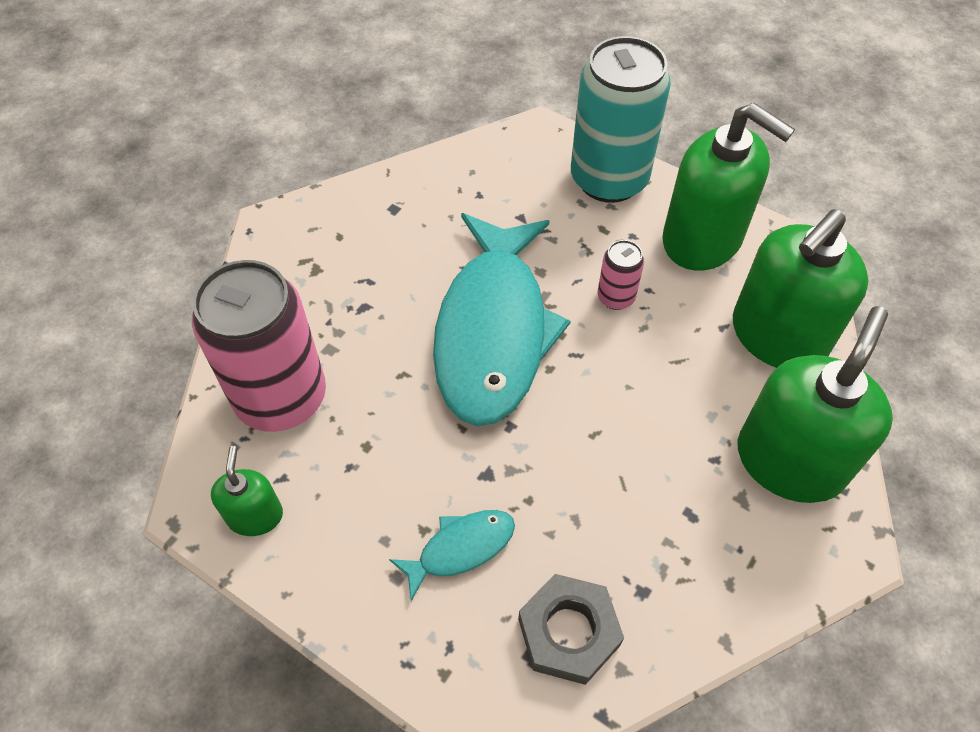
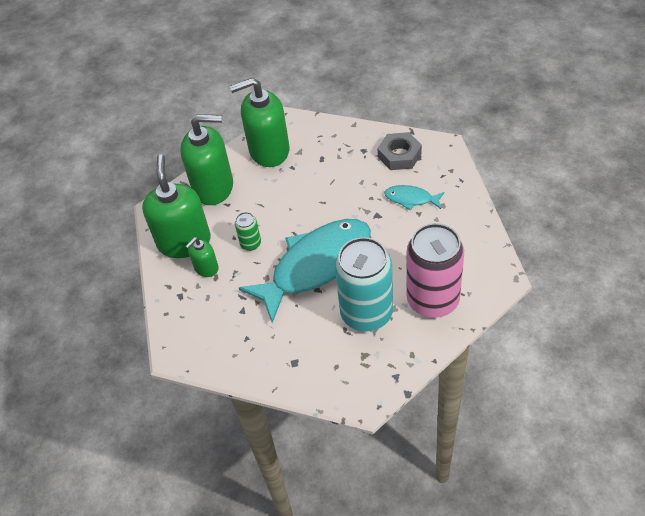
camera: 130 degrees left, 5 degrees down
(255, 516) = (480, 259): green soap dispenser -> green soap dispenser (206, 268)
(609, 179) = (180, 299): turquoise can -> turquoise can (366, 313)
(616, 297) = (250, 244): pink can -> green can

